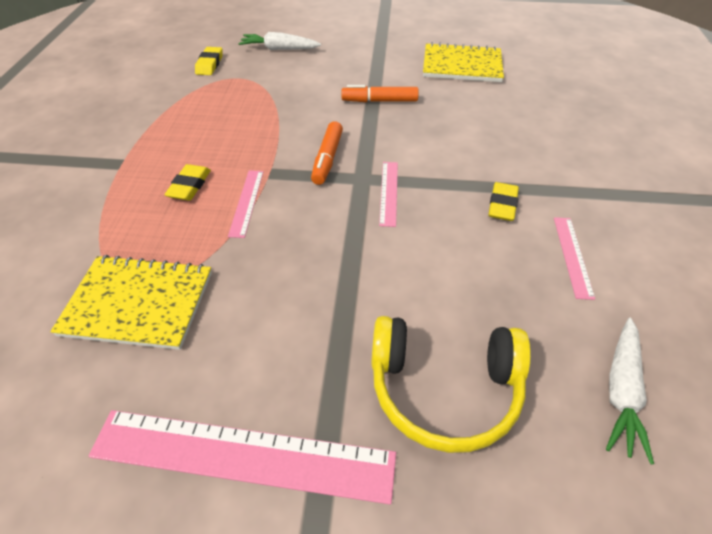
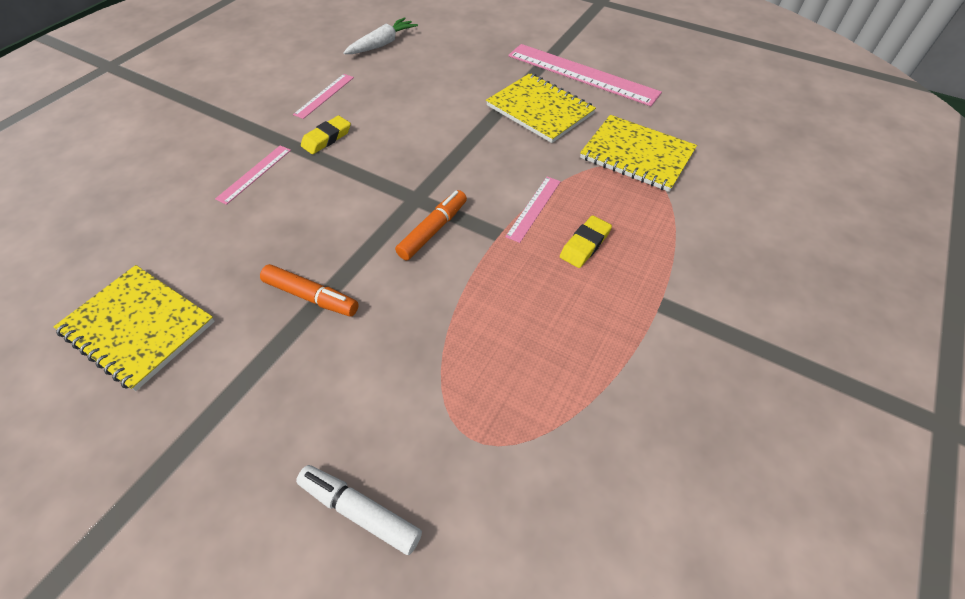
camera: 155 degrees left, 5 degrees up
(209, 64) = (506, 509): yellow eraser -> none
(279, 49) = (360, 511): white carrot -> white marker
(287, 336) = (539, 110): none -> yellow notebook
(388, 192) = (404, 177): pink ruler -> pink ruler (254, 174)
(444, 389) = (467, 67): yellow headphones -> none

